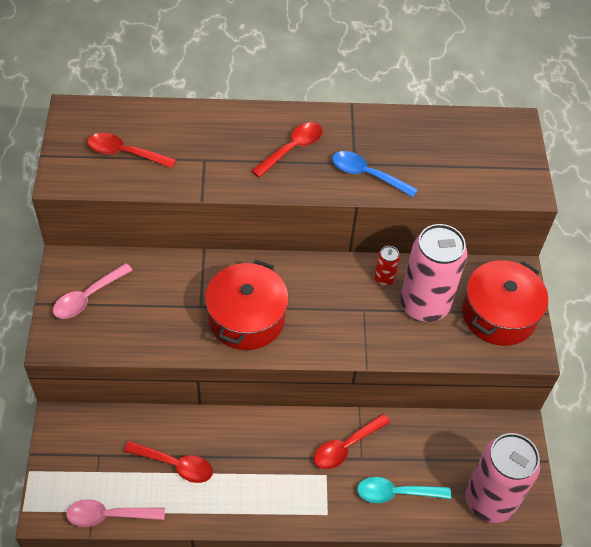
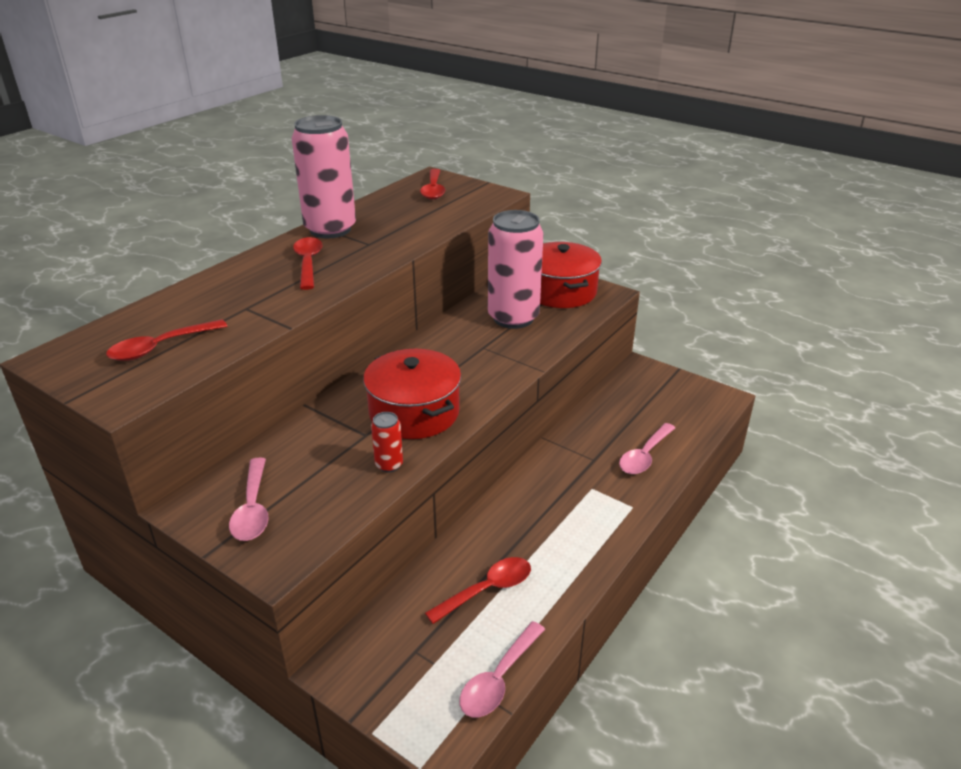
camera: 50 degrees left, 20 degrees down
(346, 446) = (574, 463): red spoon -> red spoon (433, 190)
(367, 175) = (389, 243): blue spoon -> none
(384, 279) = (465, 325): red can -> red can (389, 465)
(396, 493) = (644, 456): turquoise spoon -> pink spoon
(489, 500) = (691, 410): pink can -> pink can (330, 229)

